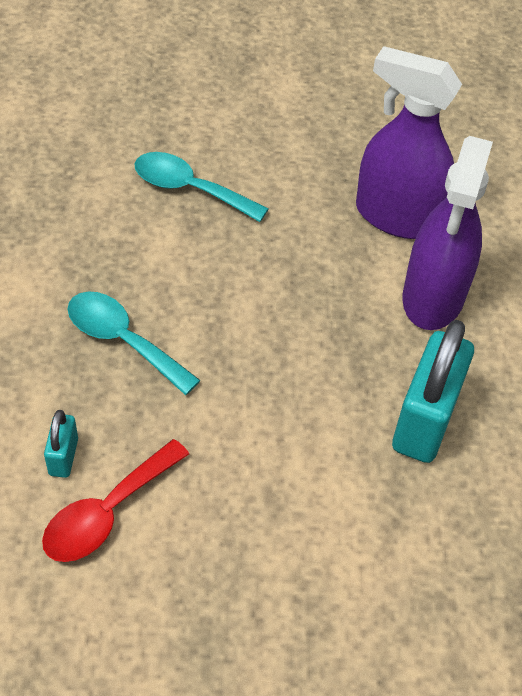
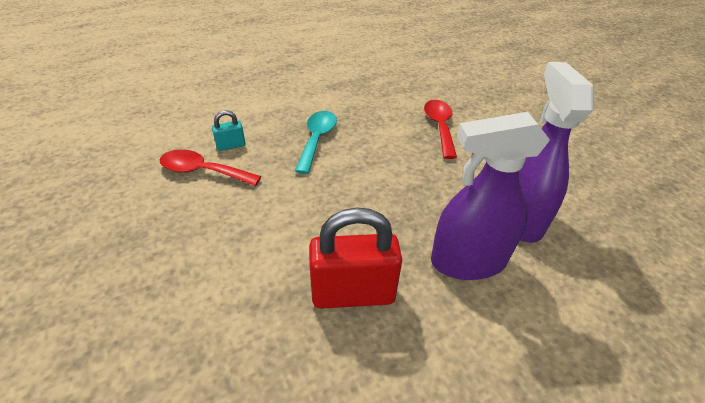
camera: 65 degrees right, 10 degrees down
(189, 189) = (439, 127): turquoise spoon -> red spoon
(424, 421) = (353, 293): turquoise padlock -> red padlock

